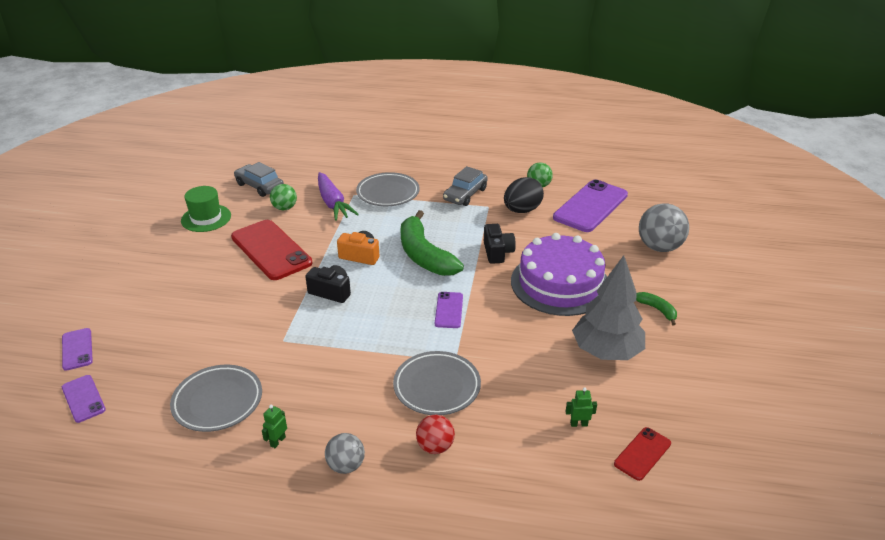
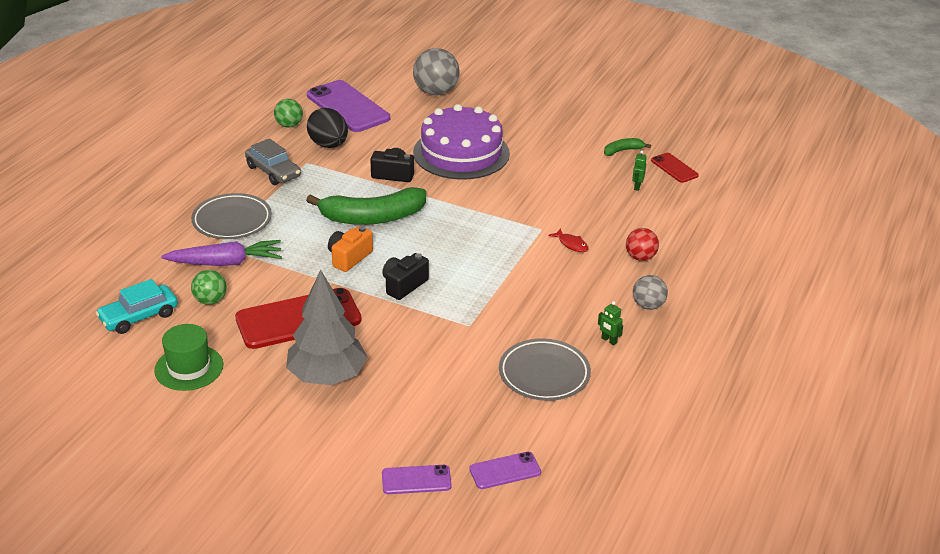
camera: 75 degrees left, 0 degrees up
(259, 186) = (139, 316): grey car -> turquoise car
(437, 386) = (571, 244): grey plate -> red fish
(449, 310) = (470, 219): purple phone -> none
(606, 351) = (561, 154): grey tree -> grey tree (327, 376)
(657, 310) = (520, 117): green banana -> green banana (622, 151)

